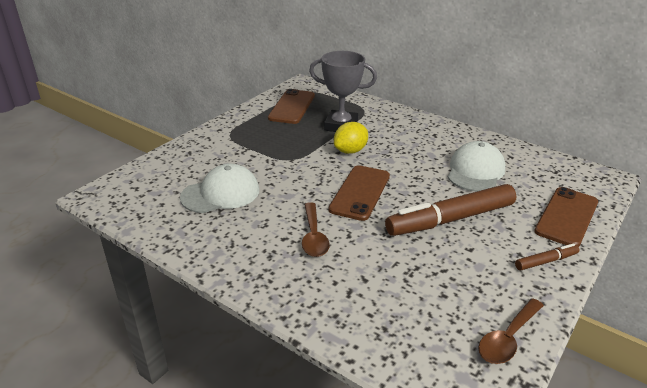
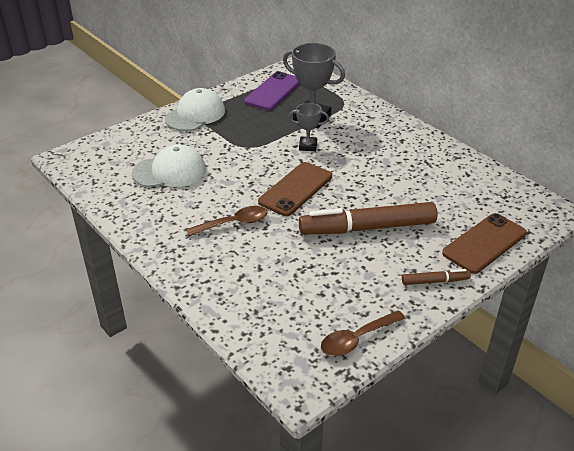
camera: 15 degrees right, 5 degrees up
(292, 107) = (273, 91): brown phone -> purple phone
(313, 236) = (233, 223): brown spoon -> brown spoon turned 120 degrees counterclockwise
(350, 151) = (308, 146): yellow lemon -> grey trophy
(475, 171) = (420, 184): white cap -> white cap (195, 114)

